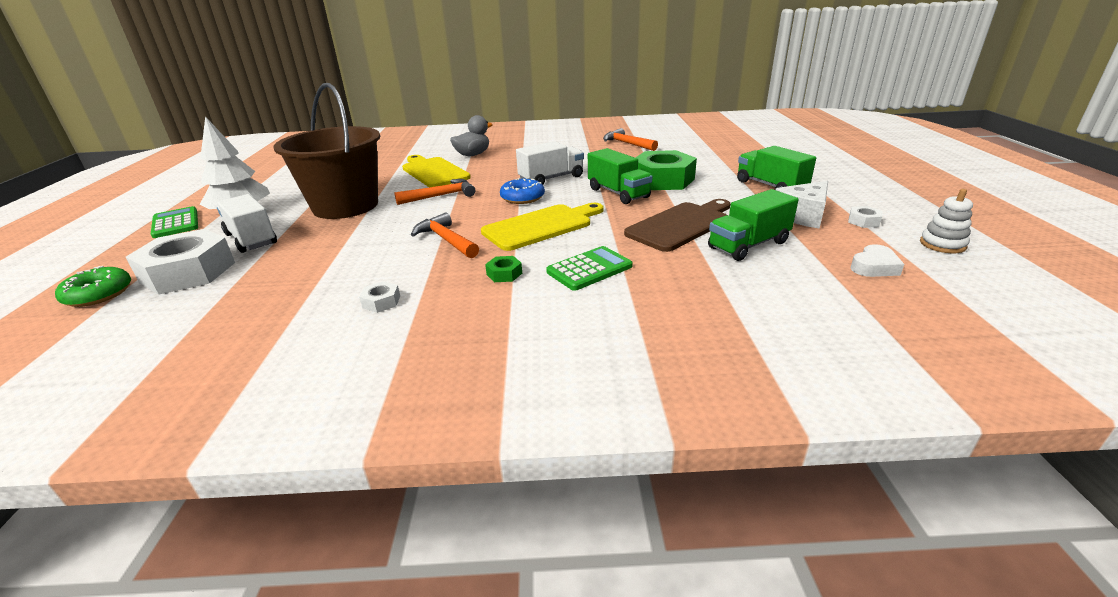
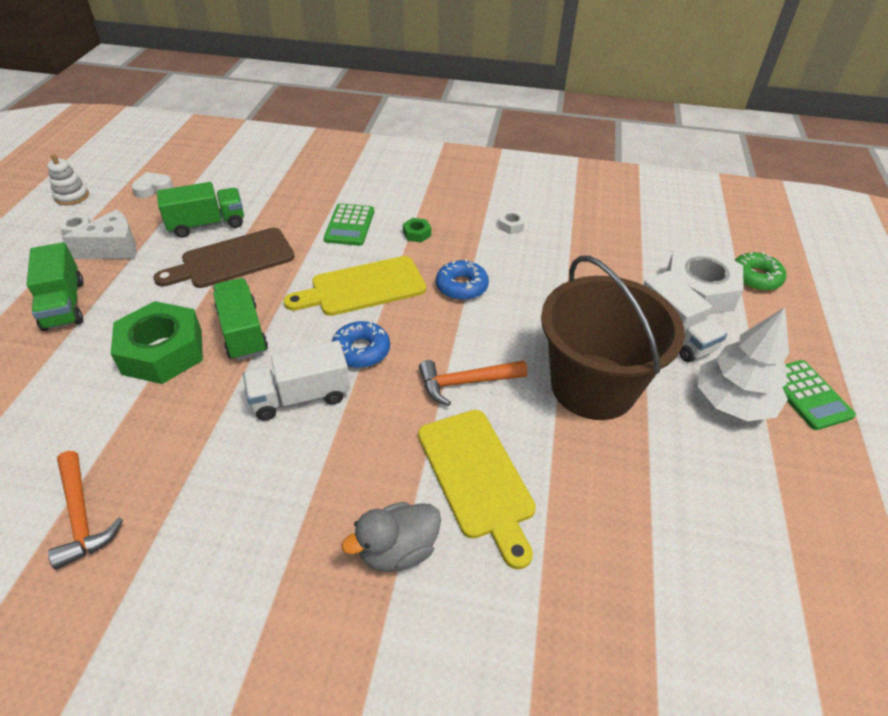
camera: 170 degrees left, 15 degrees up
(446, 240) = (461, 286): orange hammer -> blue donut
(589, 269) = (349, 225): green calculator -> green calculator turned 60 degrees counterclockwise

